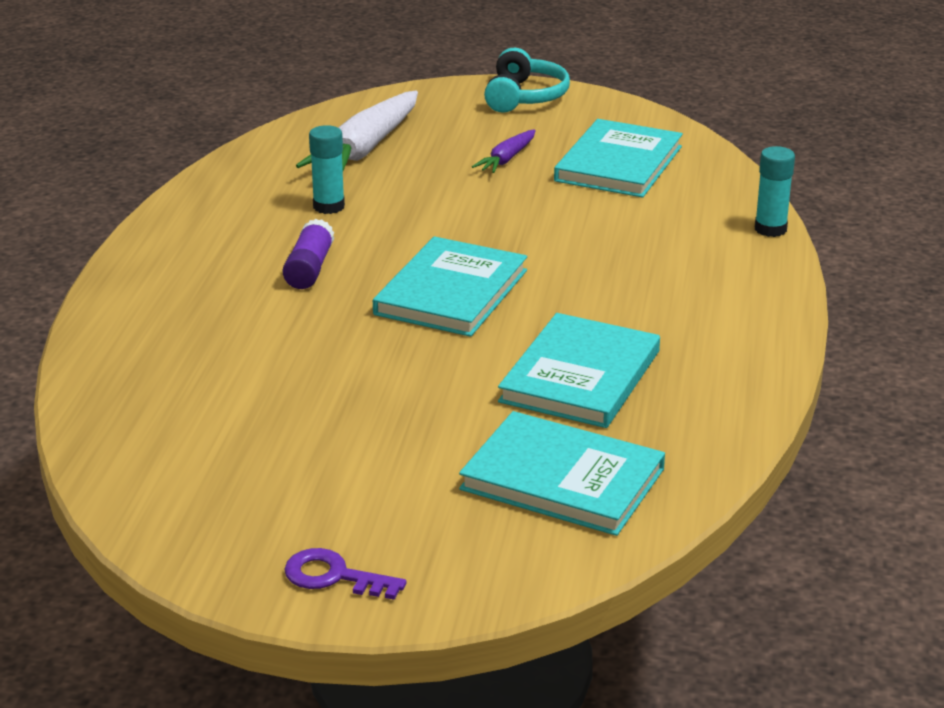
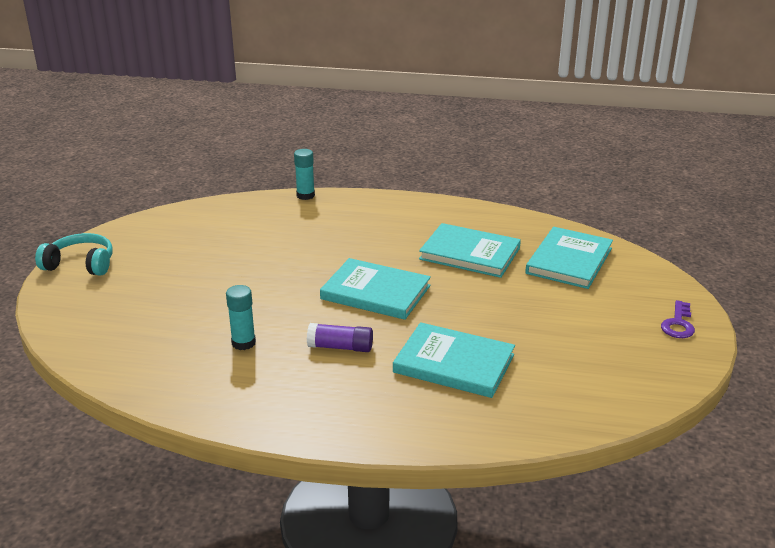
camera: 90 degrees left, 0 degrees up
(365, 149) = (146, 330): white carrot -> none
(506, 159) = (186, 272): purple carrot -> none
(618, 164) = (206, 234): turquoise book -> turquoise book (454, 363)

